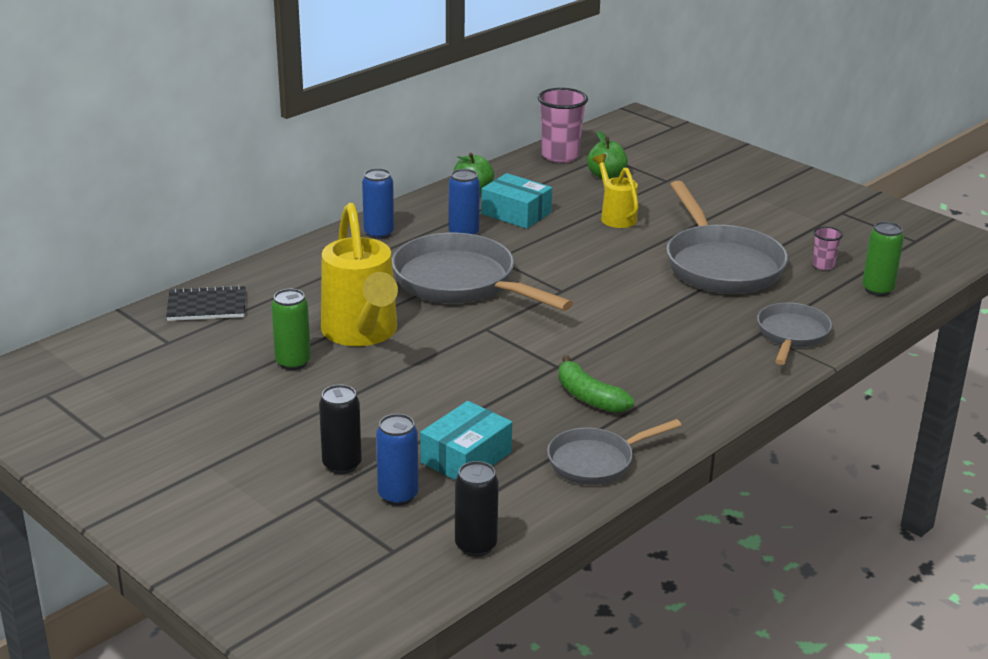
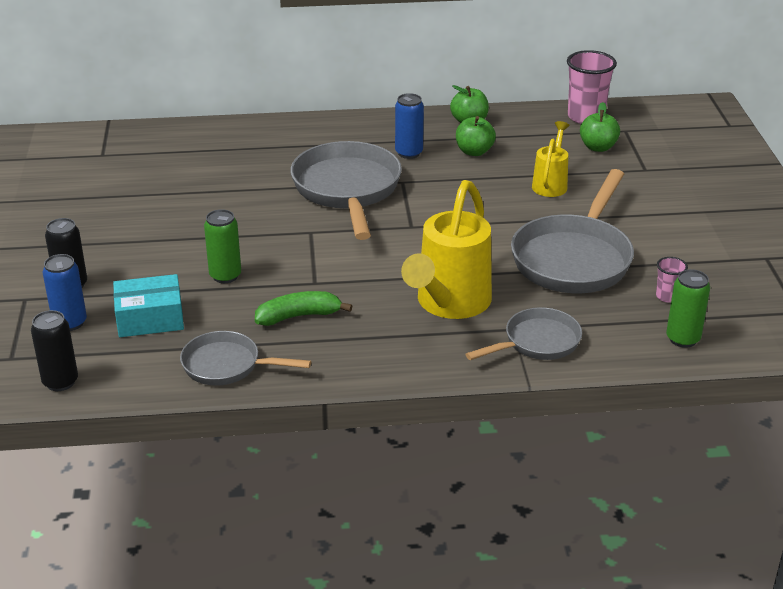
camera: 40 degrees right, 5 degrees up
(207, 306) = (160, 139): black notebook -> none
(293, 362) = (151, 201): green can -> green can (225, 276)
(362, 334) = (223, 200): yellow watering can -> yellow watering can (448, 305)
(379, 233) = (349, 130): blue can -> none
(516, 213) = (474, 151): turquoise box -> green apple
(589, 397) = (299, 316): green banana -> green banana turned 75 degrees clockwise

